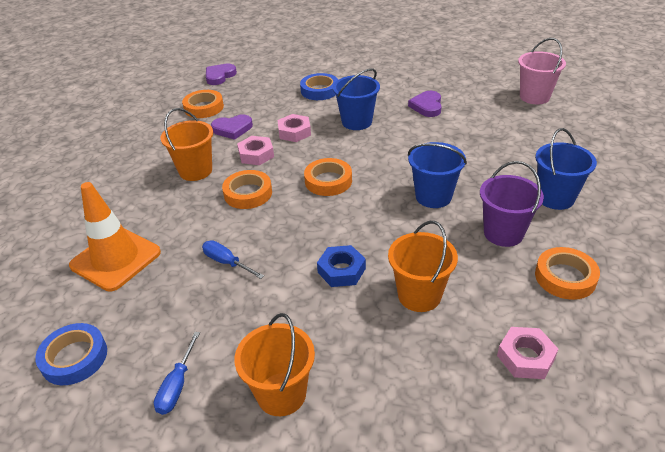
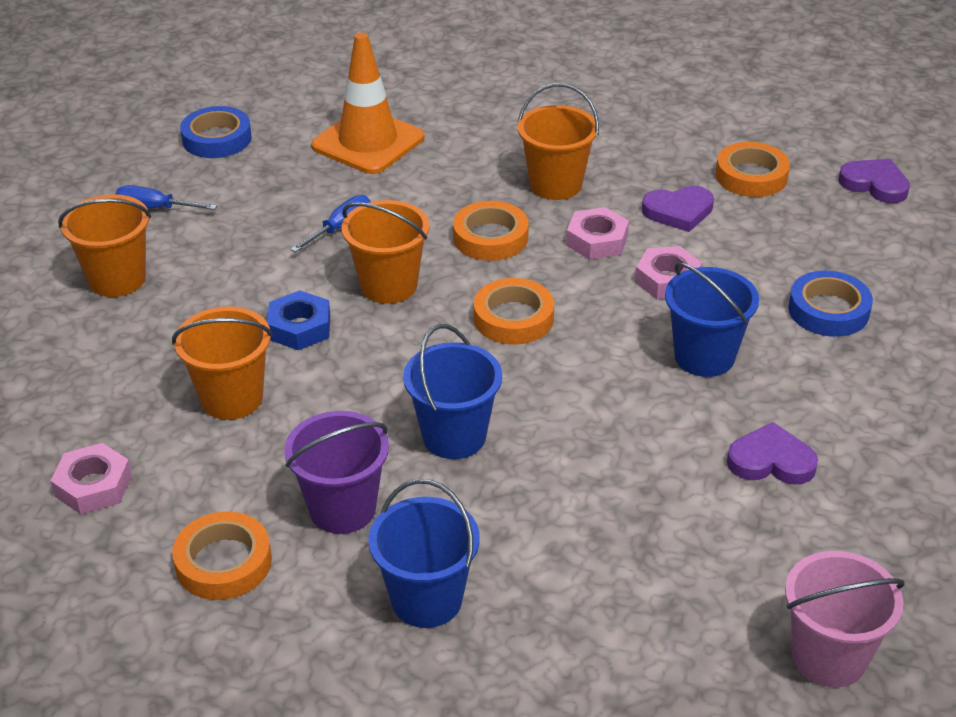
camera: 90 degrees right, 0 degrees up
(232, 129) = (678, 211): purple heart -> purple heart turned 90 degrees counterclockwise
(296, 233) = (389, 285): none -> orange bucket

